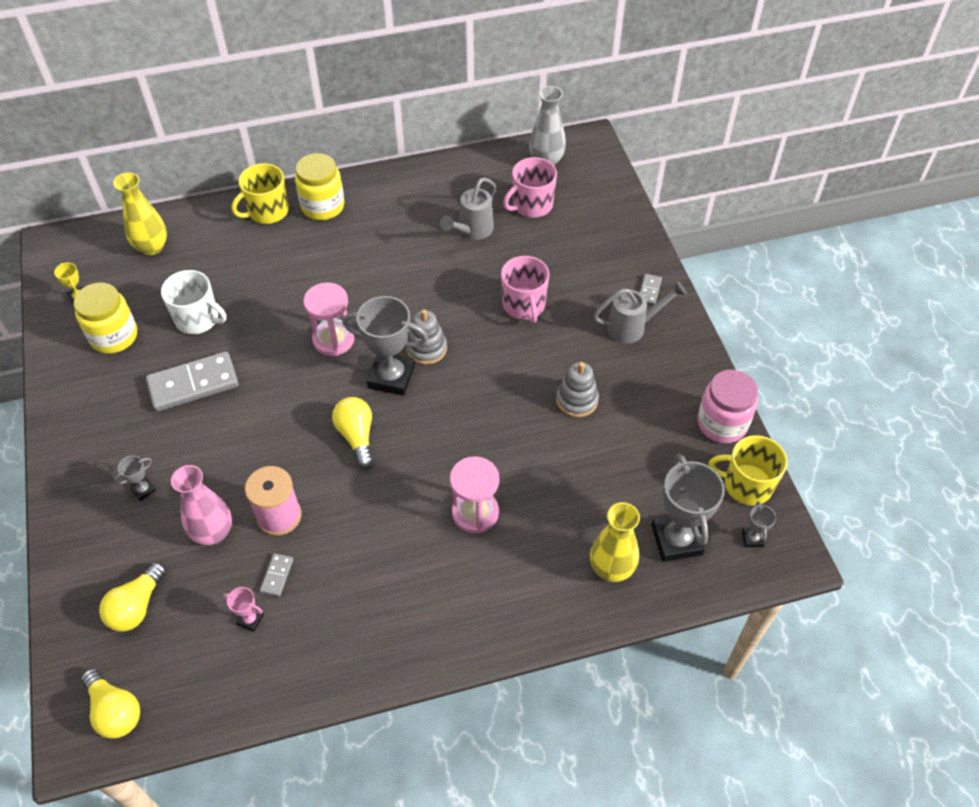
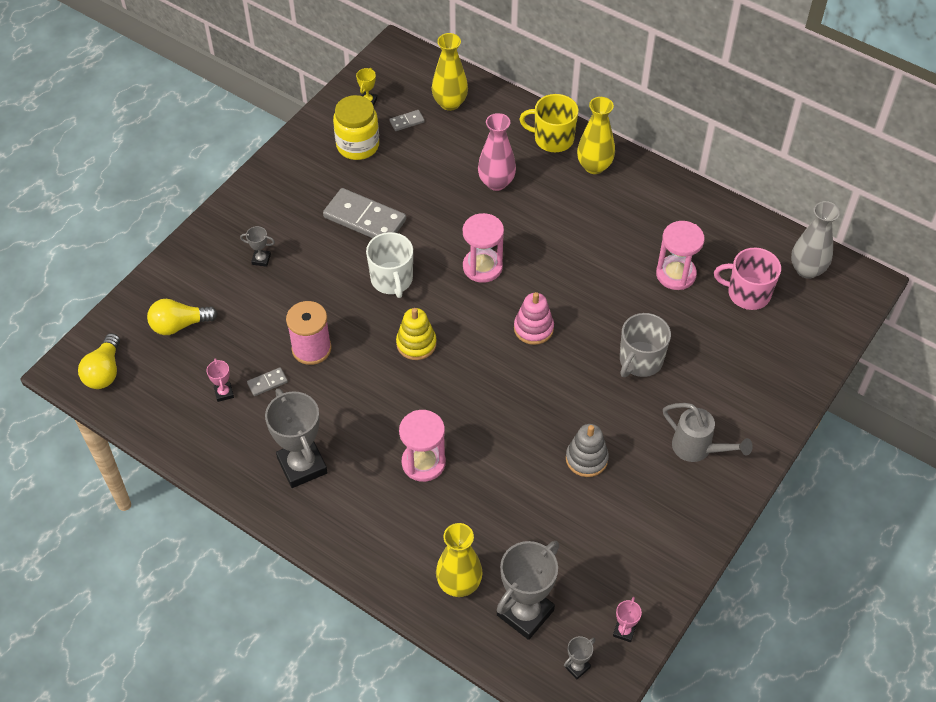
camera: 50 degrees right, 0 degrees up
(198, 319) = (418, 178): white mug -> white mug (392, 280)
(213, 532) = (266, 322): pink vase -> pink vase (496, 182)
(323, 206) = (594, 166): yellow jar -> yellow vase
(357, 436) = (416, 344): yellow light bulb -> yellow stacking toy
(391, 377) = (486, 326): grey trophy -> grey trophy (302, 465)
(426, 348) = (533, 328): grey stacking toy -> pink stacking toy
(472, 231) = (676, 274): grey watering can -> pink hourglass
(524, 305) = (640, 360): pink mug -> grey mug
(649, 290) = (749, 435): grey domino -> grey domino (407, 122)
(722, 423) = (667, 575): pink jar -> none
(746, 485) = (624, 631): yellow mug -> pink trophy

